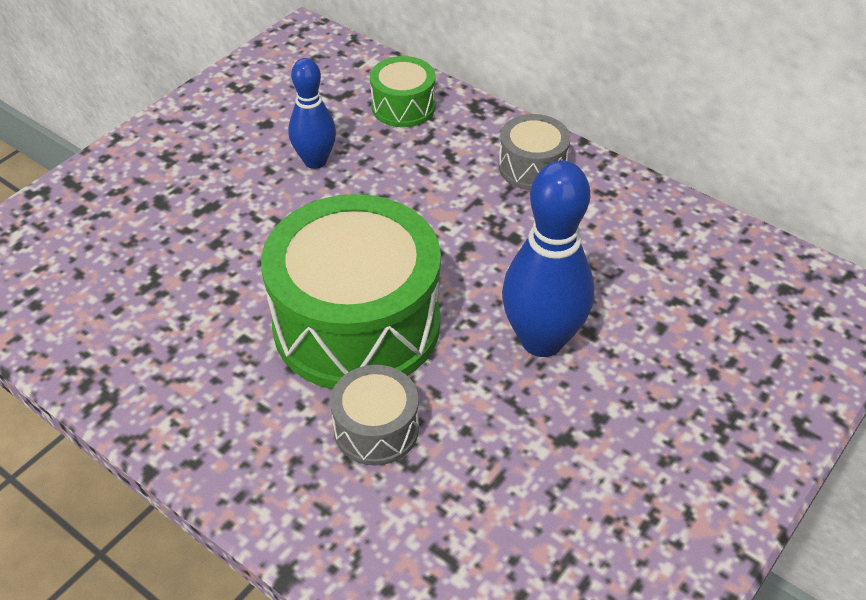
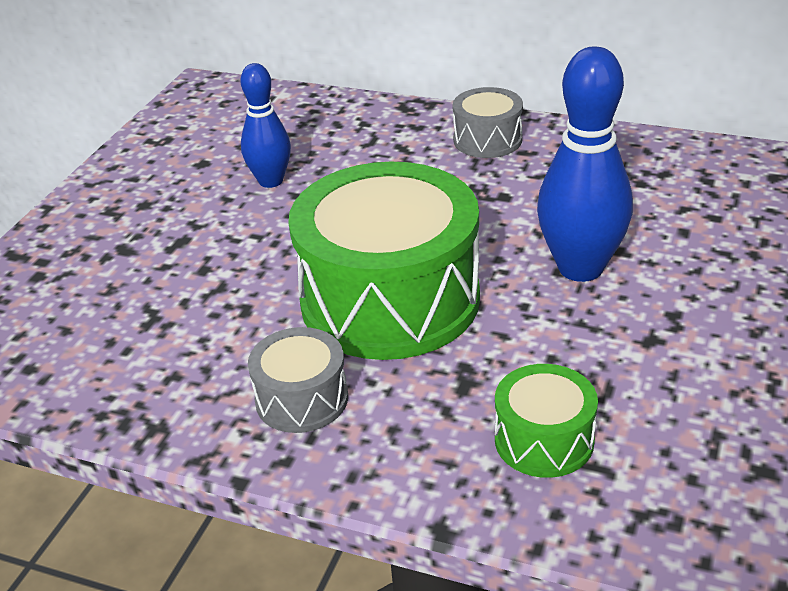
camera: 15 degrees left, 10 degrees down
(376, 429) = (462, 380): grey drum -> grey drum (302, 399)
(403, 106) = (334, 121): green drum -> green drum (544, 440)

